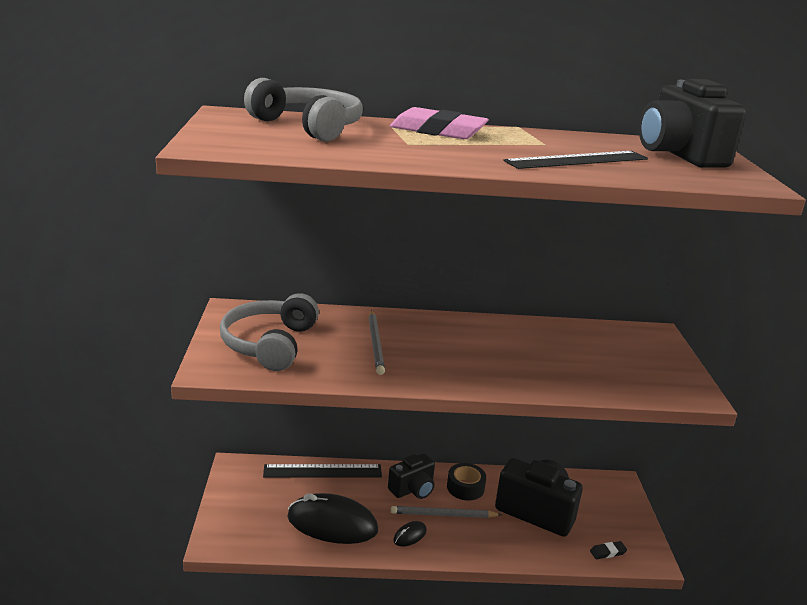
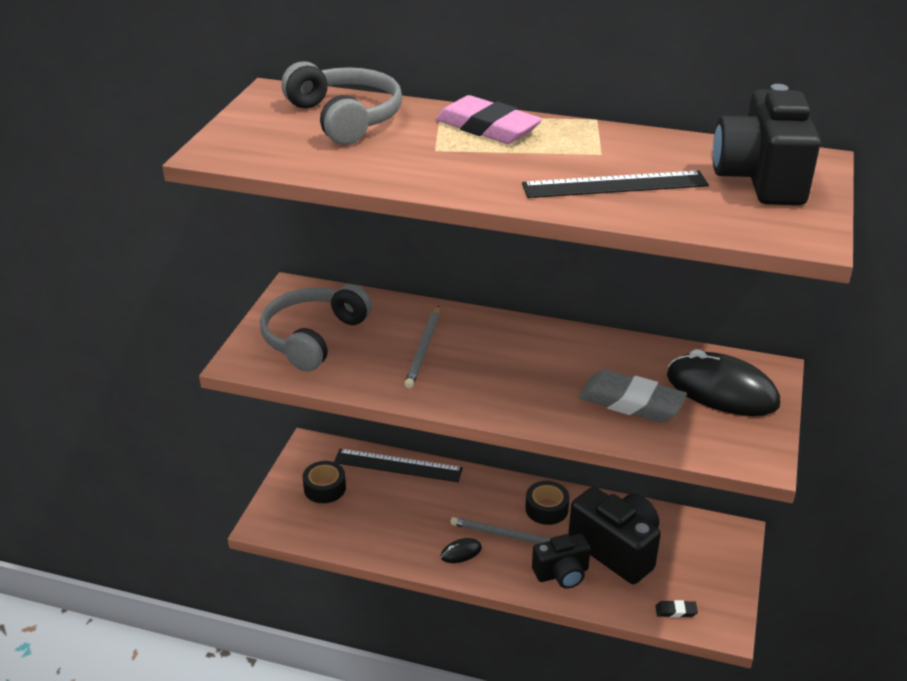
camera: 20 degrees right, 10 degrees up
(263, 500) = (325, 488): none -> black tape
(332, 524) = (385, 525): black mouse -> black mouse (722, 390)
(413, 489) = (486, 501): black camera -> black camera (562, 573)
(571, 365) = (631, 402): none -> grey eraser

